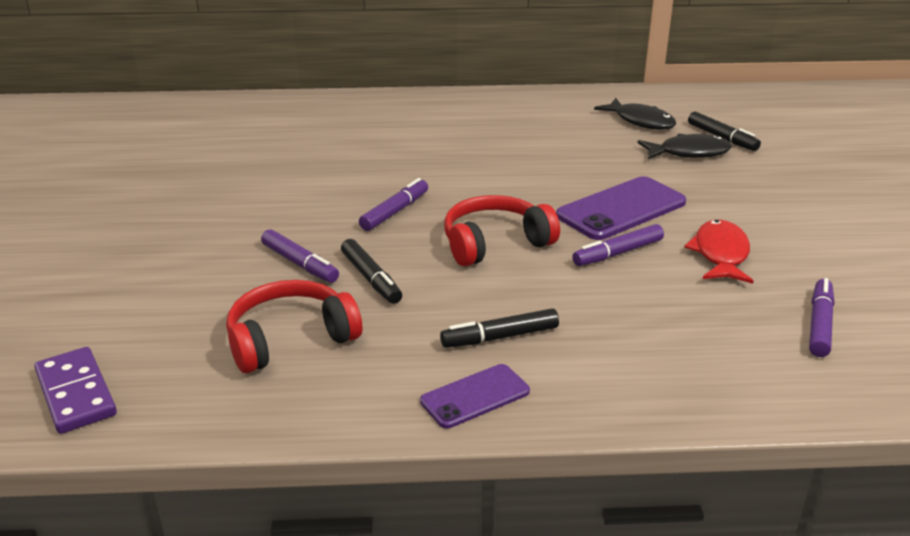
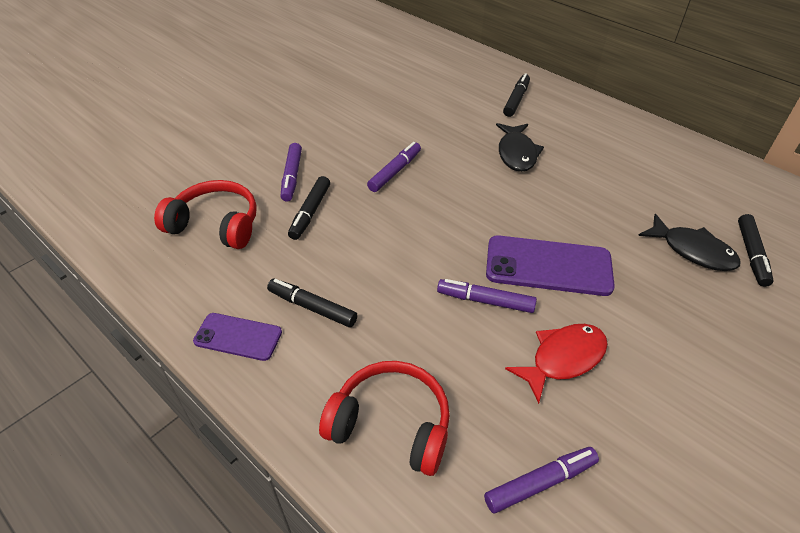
camera: 45 degrees right, 15 degrees up
(76, 393) = (99, 190): purple domino -> none
(395, 212) = (395, 171): purple marker -> purple marker turned 45 degrees counterclockwise
(409, 117) = (516, 100): none -> black marker
(494, 243) = (417, 235): red headphones -> red headphones (391, 424)
(640, 121) = (696, 196): black fish -> black fish (516, 153)

